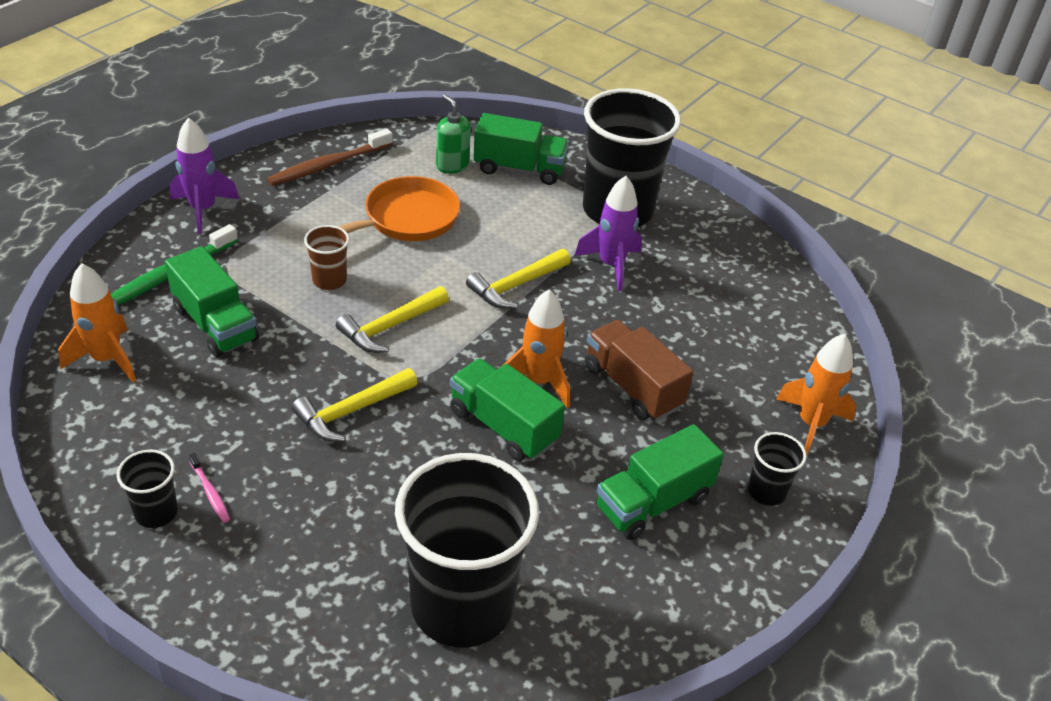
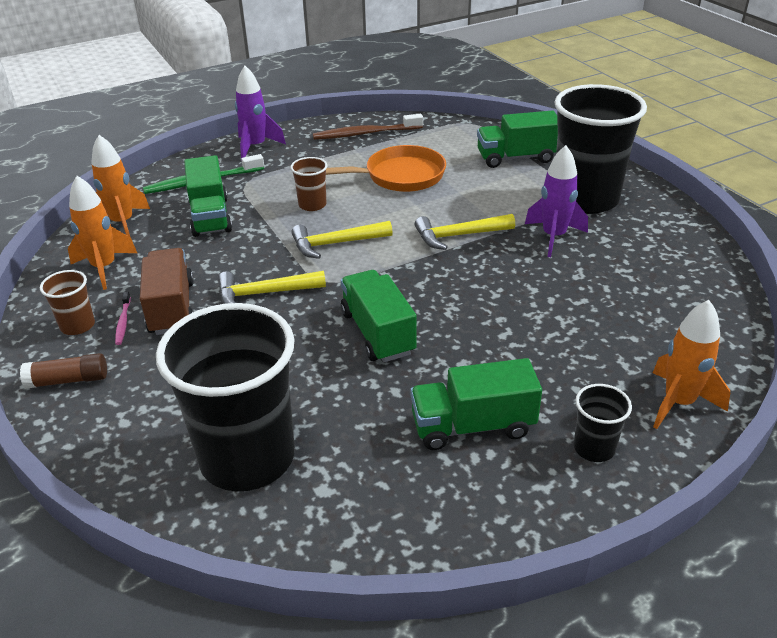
camera: 30 degrees right, 5 degrees down
(156, 512) = (77, 325): black cup -> brown cup
(199, 583) = (68, 380): none -> brown glue stick
(452, 165) = (462, 147): green soap dispenser -> none
(519, 169) = (516, 158): green truck -> green truck turned 135 degrees clockwise
(539, 381) = (431, 307): orange rocket -> orange rocket (104, 268)
(632, 387) = (513, 330): brown truck -> brown truck (172, 308)

